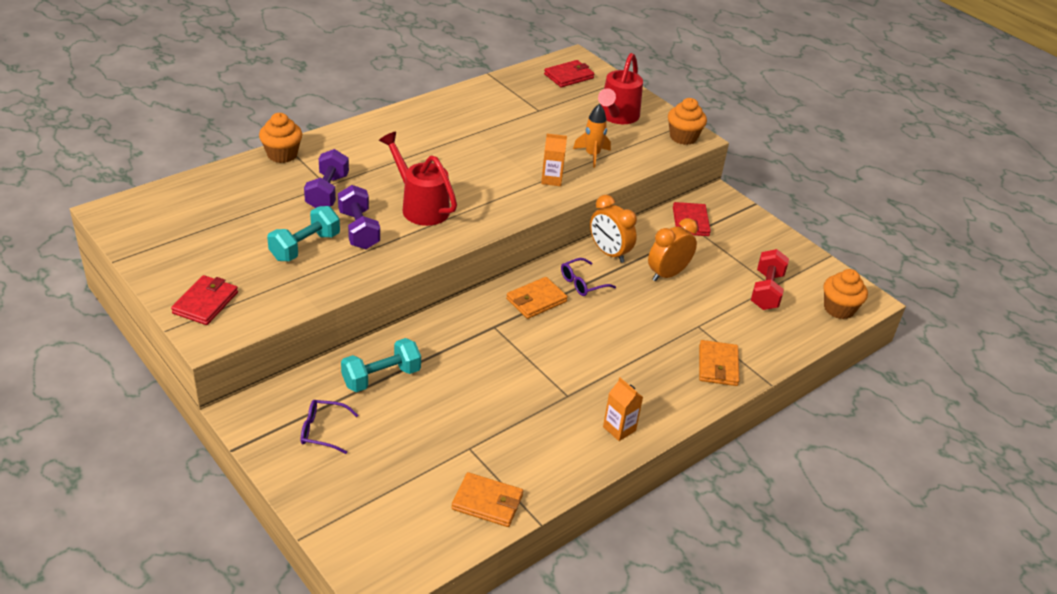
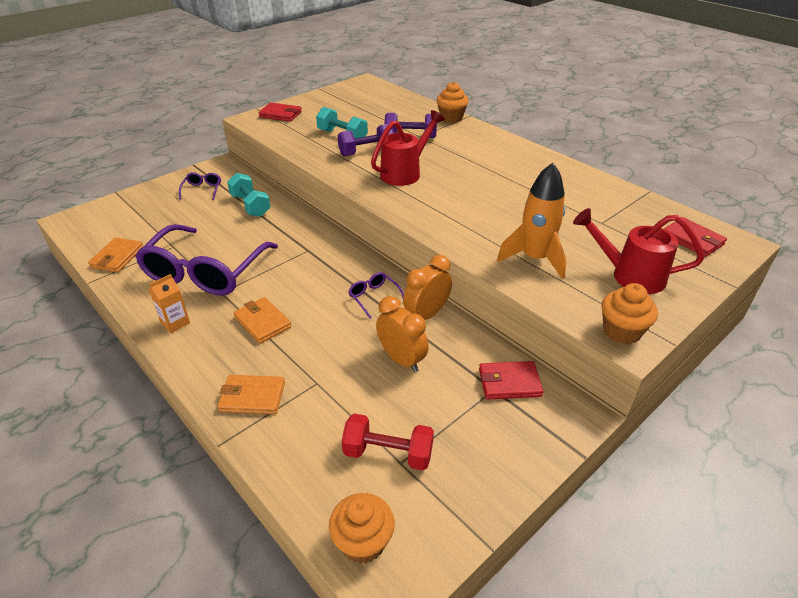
camera: 90 degrees right, 0 degrees up
(528, 411) = (206, 271): none -> purple glasses
(536, 300) = (344, 270): orange wallet -> orange wallet (262, 322)
(551, 179) = (475, 234): orange carton -> none
(592, 155) = (534, 259): orange rocket -> orange rocket, size x1.59

